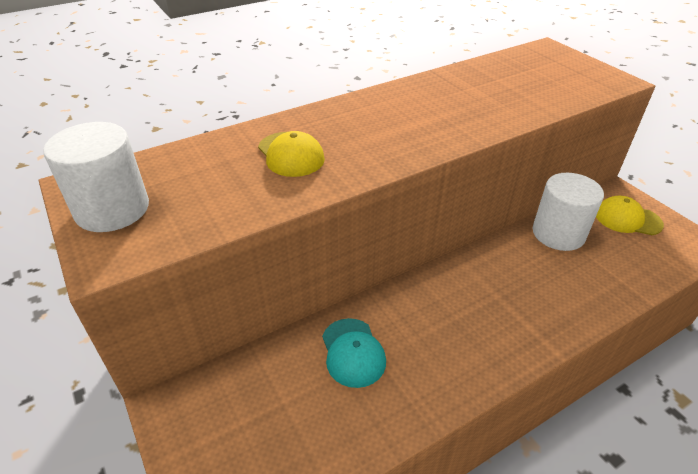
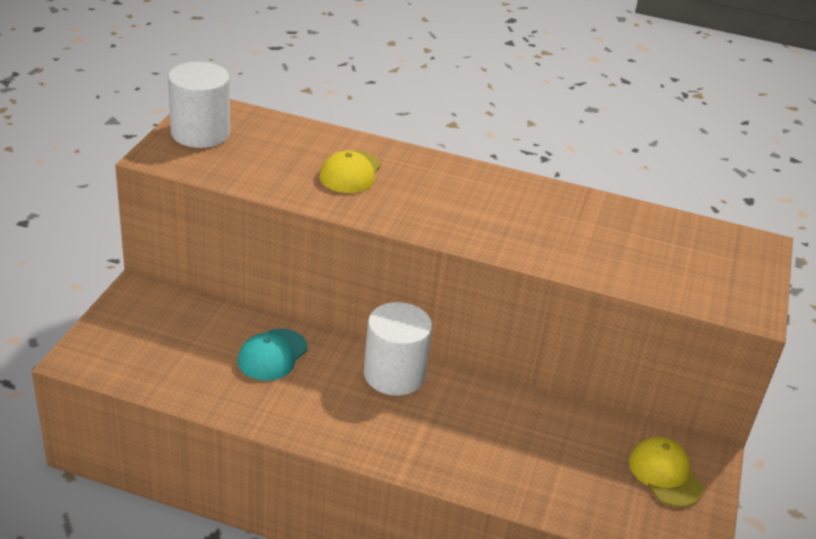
camera: 45 degrees right, 5 degrees down
(558, 233) = (570, 427): white cylinder -> white cylinder (394, 374)

